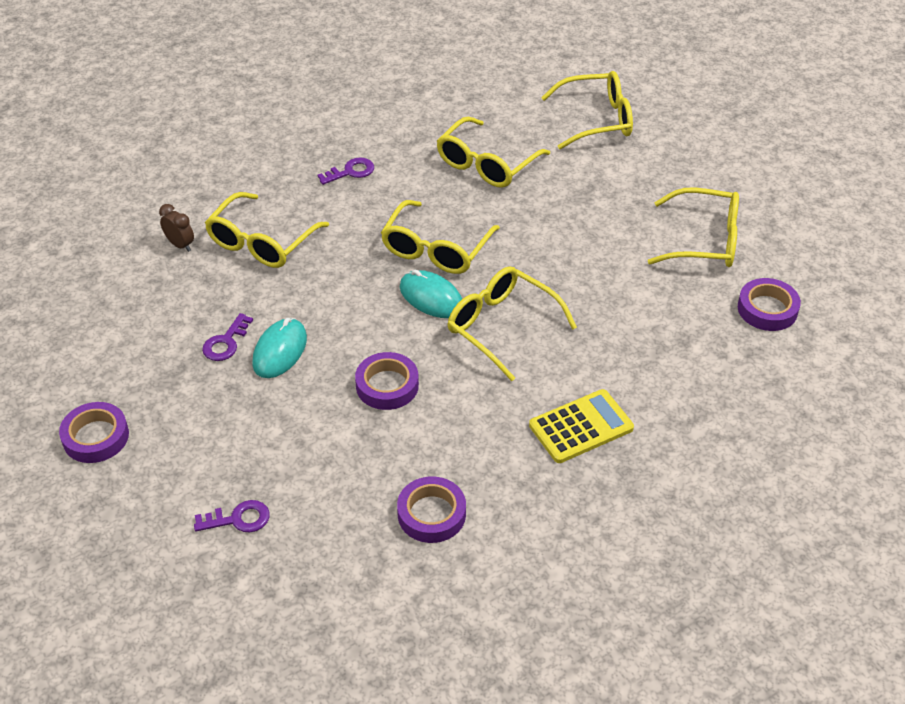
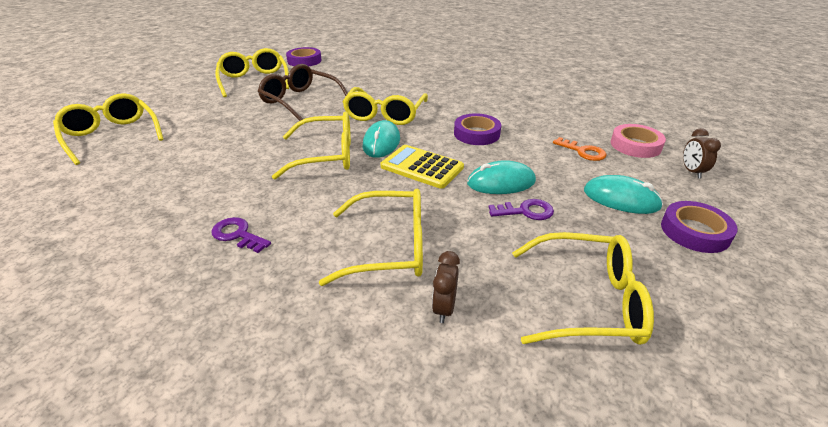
camera: 120 degrees left, 10 degrees down
(153, 523) = (691, 172): none -> brown clock
(177, 422) = (621, 199): none -> turquoise mouse
(238, 519) = (635, 145): purple key -> pink tape
(270, 456) = (583, 151): none -> orange key
(431, 514) = (539, 98): purple tape -> none
(487, 163) = (194, 165): yellow glasses -> yellow glasses (586, 301)
(581, 427) = (435, 81): yellow calculator -> yellow calculator (422, 167)
(599, 266) = (300, 101): none -> brown glasses

